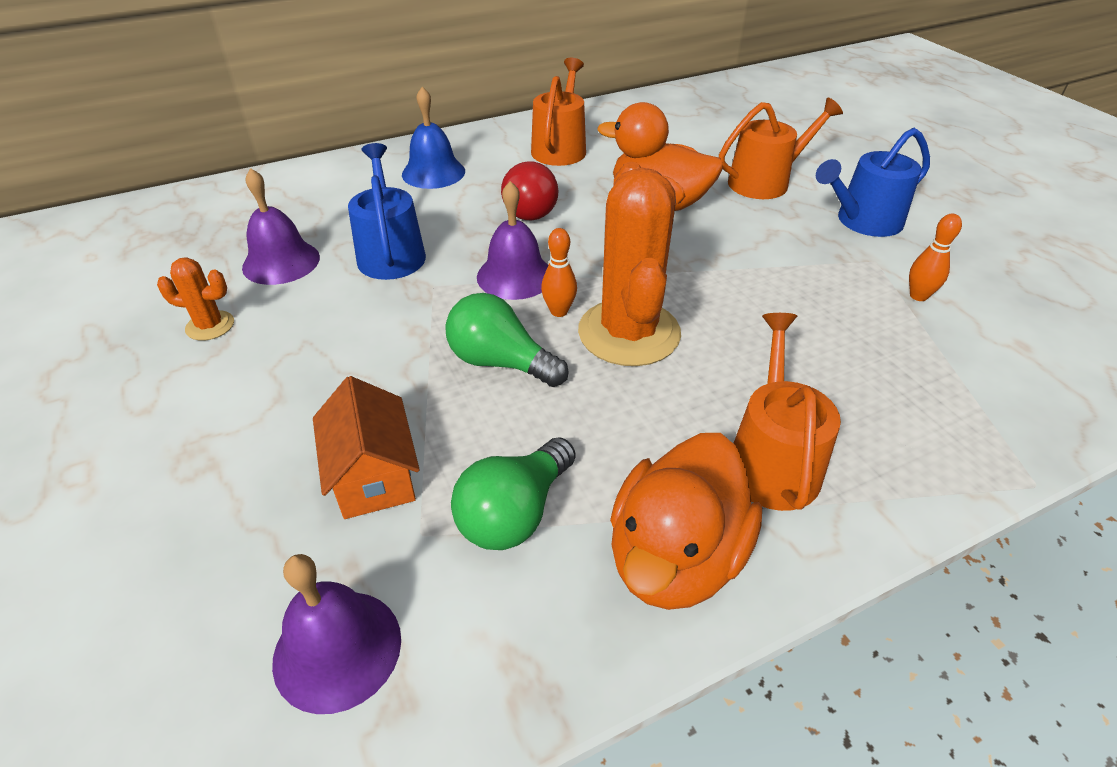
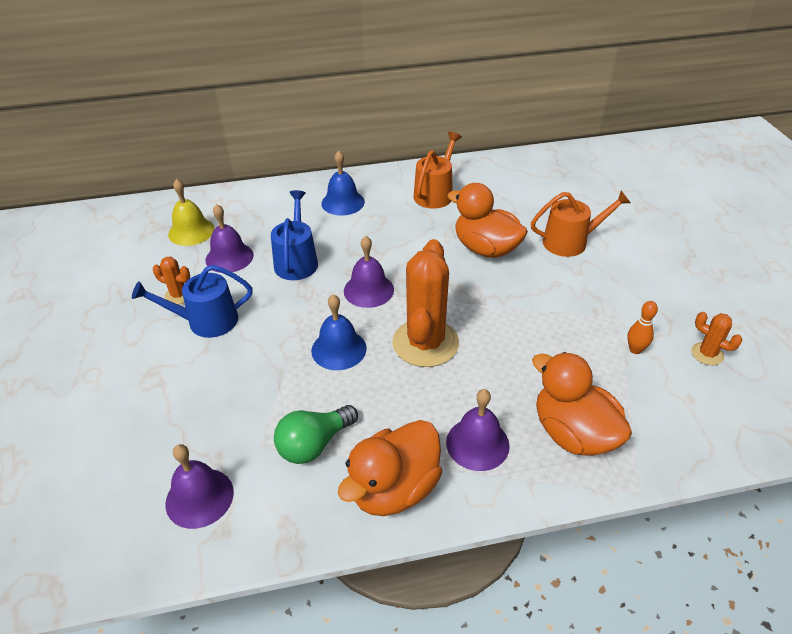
camera: 15 degrees right, 0 degrees up
(208, 235) = (191, 231): none -> yellow bell
(374, 475) = (244, 406): orange house -> none
(500, 362) = (339, 349): green light bulb -> blue bell
(529, 208) = (396, 240): red light bulb -> none
(559, 311) = (387, 320): orange bowling pin -> none
(771, 460) = (477, 443): orange watering can -> purple bell
(863, 221) = (627, 285): blue watering can -> blue watering can (206, 321)
(899, 419) = (573, 433): none -> orange duck
(1009, 287) = (707, 354): none -> orange cactus

